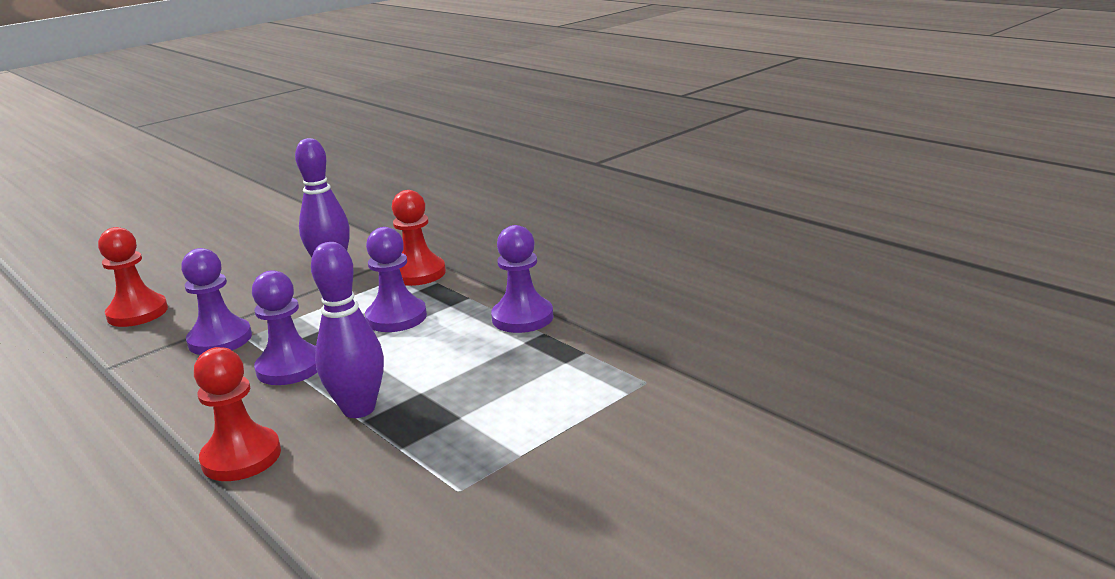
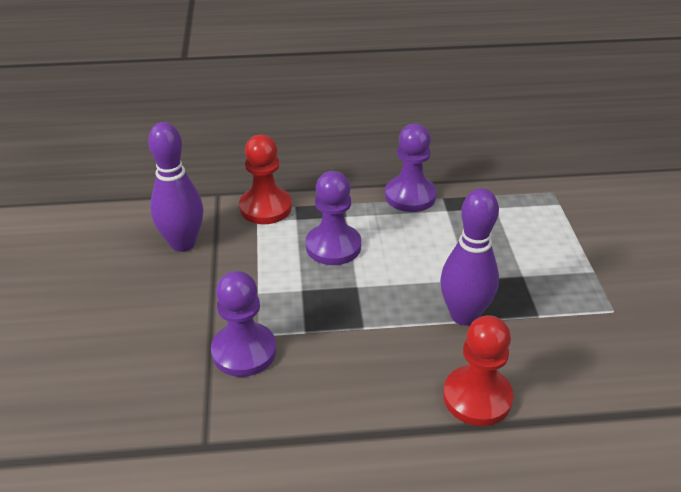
camera: 55 degrees left, 15 degrees up
(137, 313) = (98, 391): red pawn -> none
(290, 367) = (353, 327): purple pawn -> none

